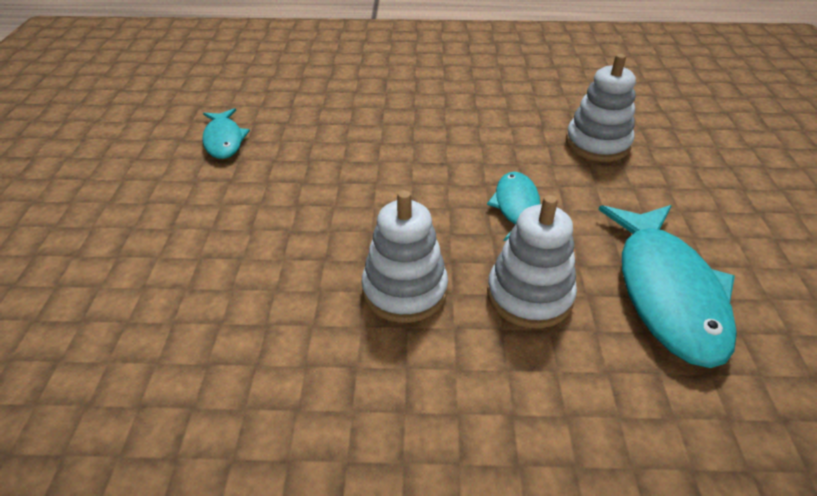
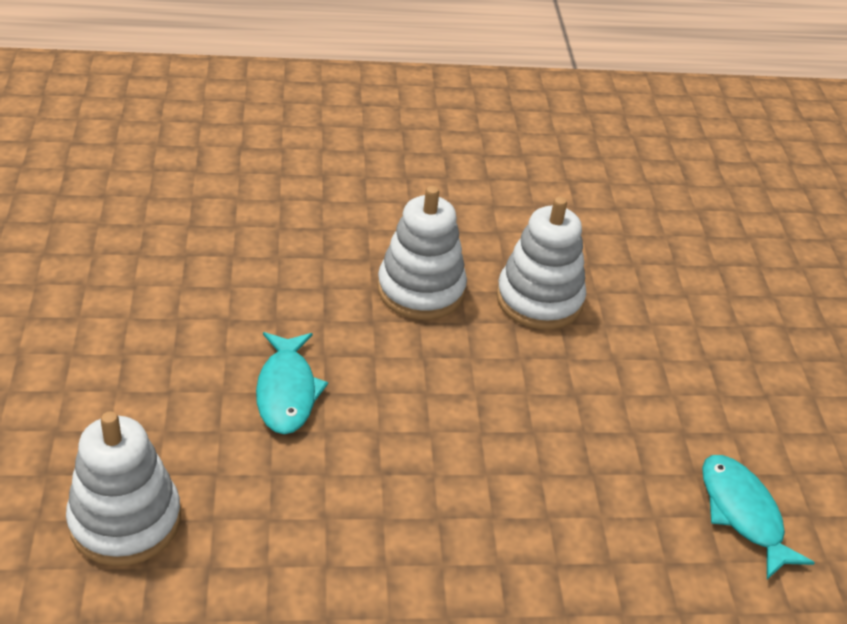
camera: 170 degrees right, 0 degrees up
(529, 295) = (291, 285): white stacking toy -> white stacking toy (539, 299)
(666, 292) = (144, 288): turquoise fish -> none

